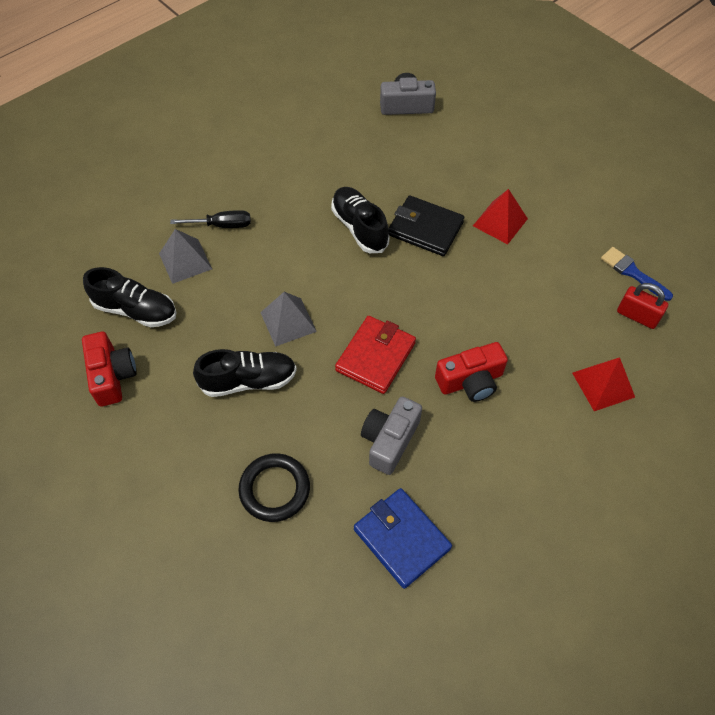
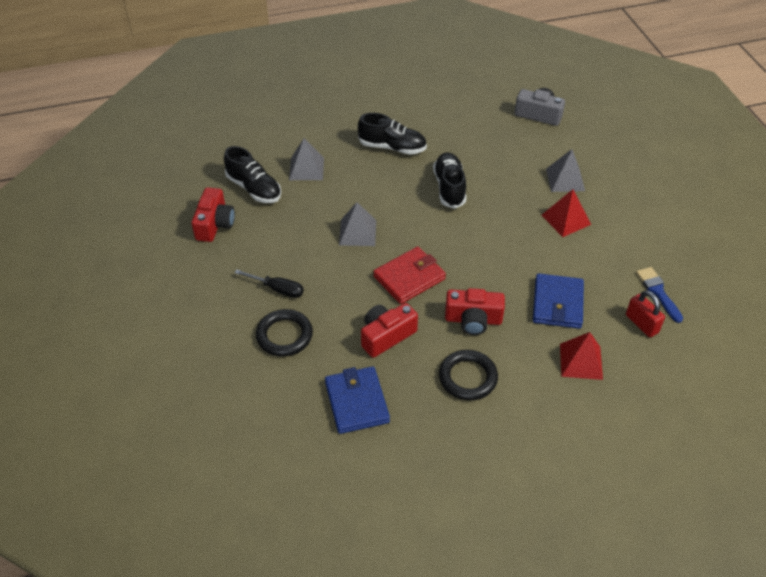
camera: 25 degrees right, 10 degrees down
(222, 225) = (347, 154): black screwdriver -> black screwdriver (278, 289)
(248, 381) = (306, 260): black shoe -> black shoe (392, 147)
(389, 440) = (386, 336): grey camera -> red camera
(425, 228) = (501, 205): black wallet -> none
(474, 174) = (565, 179): none -> grey pyramid
(502, 454) = (467, 377): none -> black ring
(544, 326) = (557, 303): none -> blue wallet

